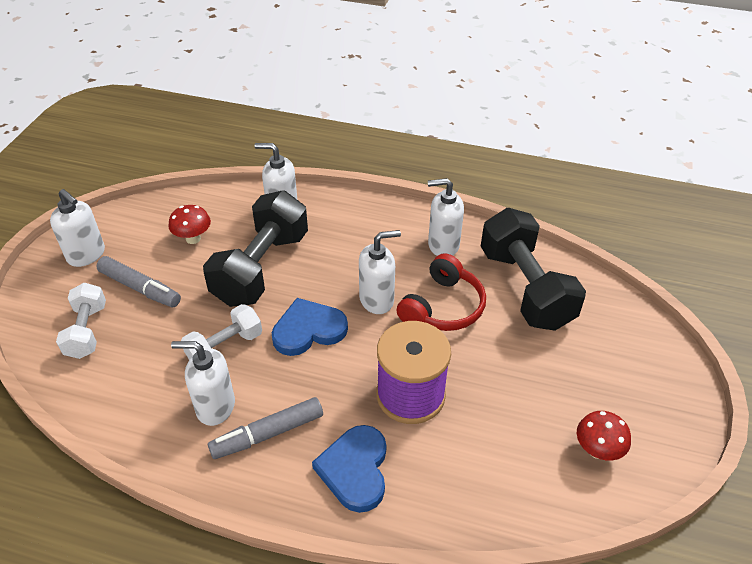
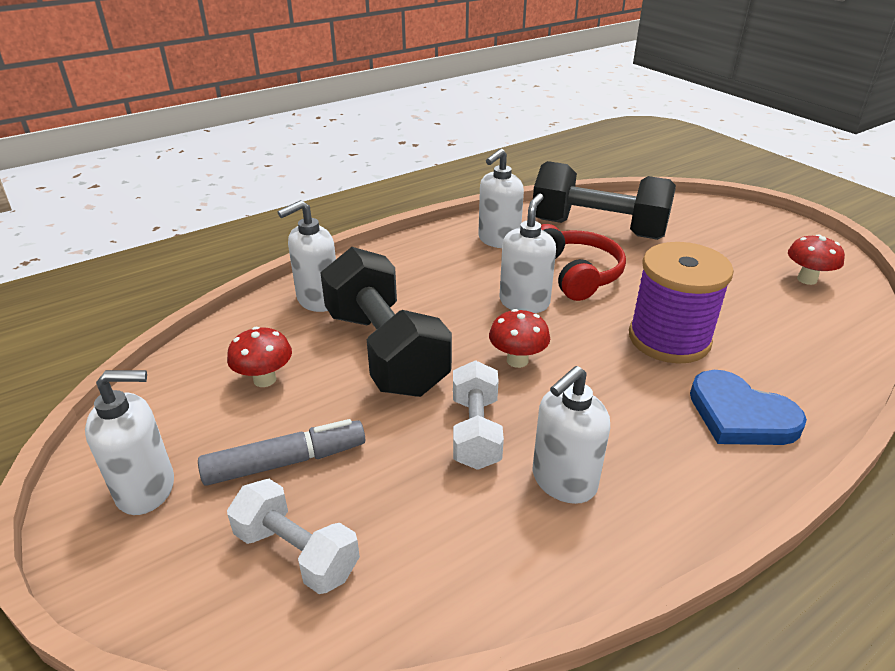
camera: 50 degrees left, 10 degrees down
(267, 434) = (642, 456): grey marker -> none
(308, 330) = (517, 360): blue heart -> red mushroom

